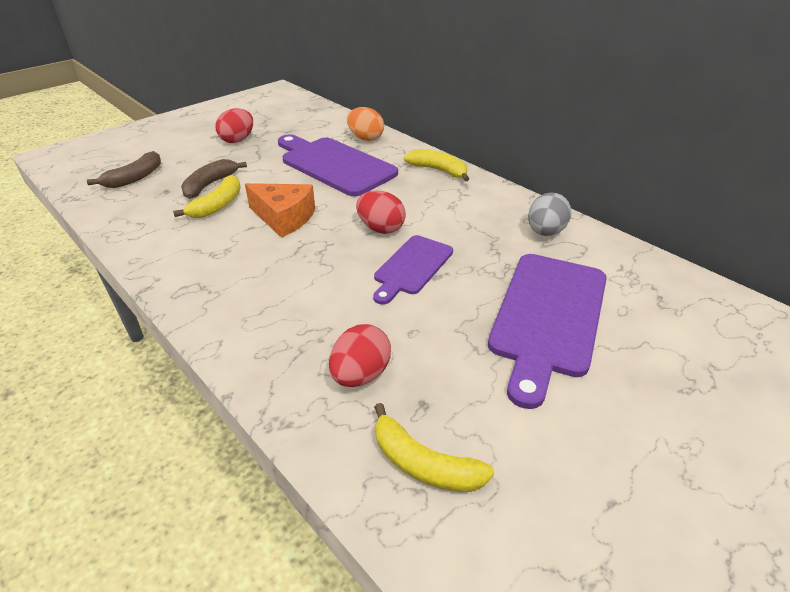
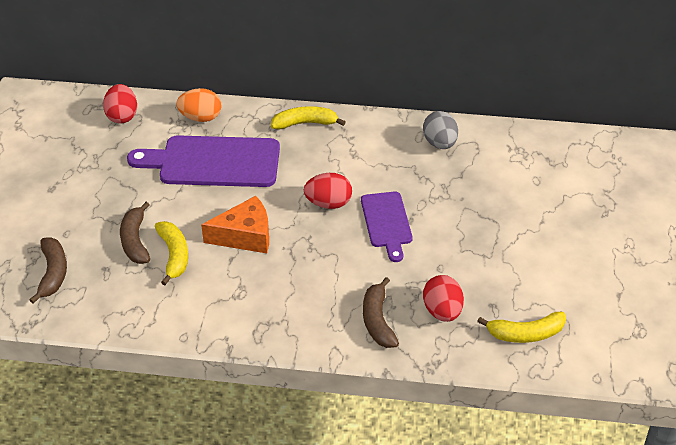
camera: 40 degrees left, 5 degrees up
(238, 140) = (83, 181): red egg -> red egg (122, 116)
(288, 342) = (377, 320): none -> brown banana
(548, 317) = (502, 210): purple cutting board -> none

